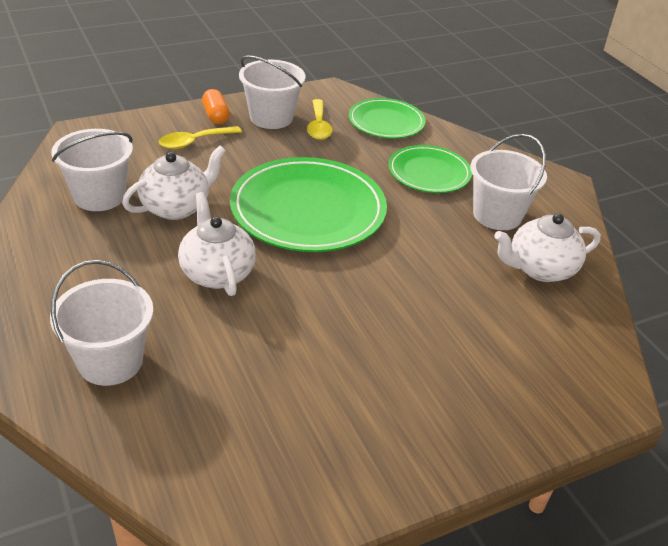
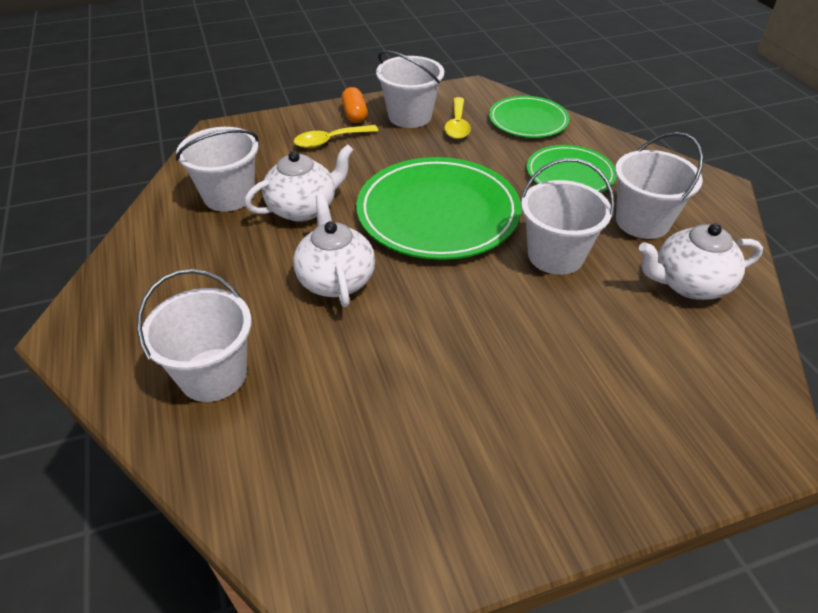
camera: 10 degrees right, 5 degrees up
(420, 246) = (555, 255): none -> white bucket

